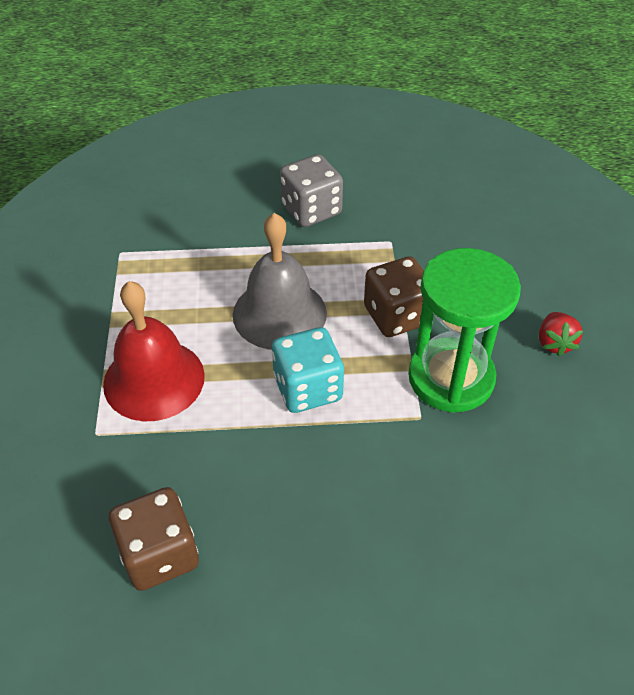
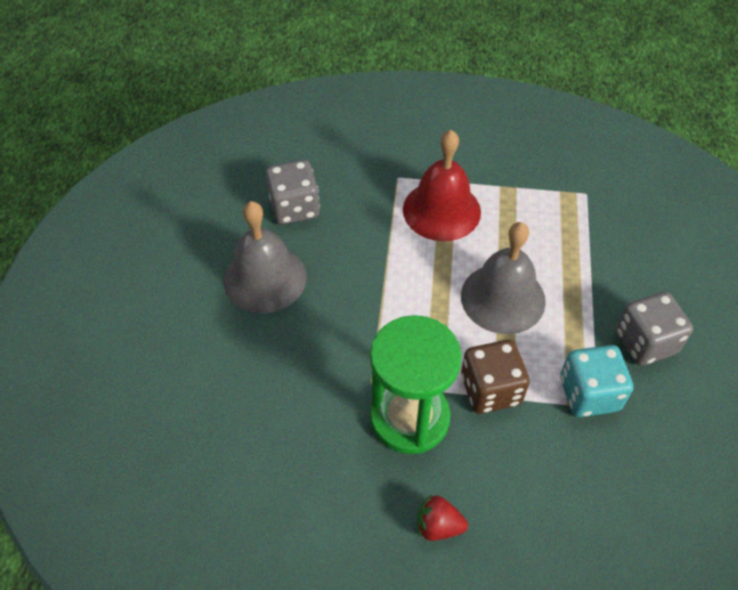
camera: 100 degrees right, 5 degrees up
(159, 554) = (294, 208): brown dice -> grey dice
(294, 565) = (265, 278): none -> grey bell
(308, 388) = (416, 307): turquoise dice -> turquoise dice (589, 394)

